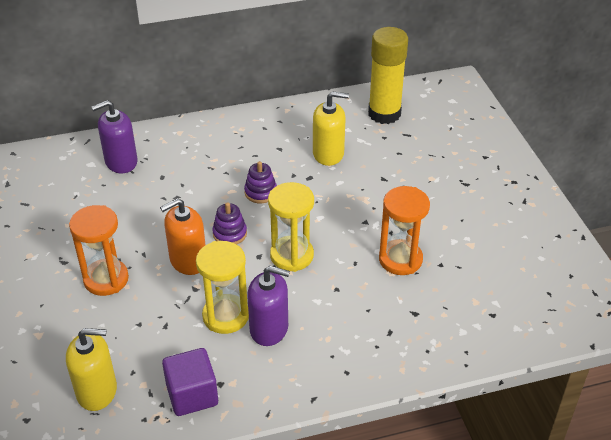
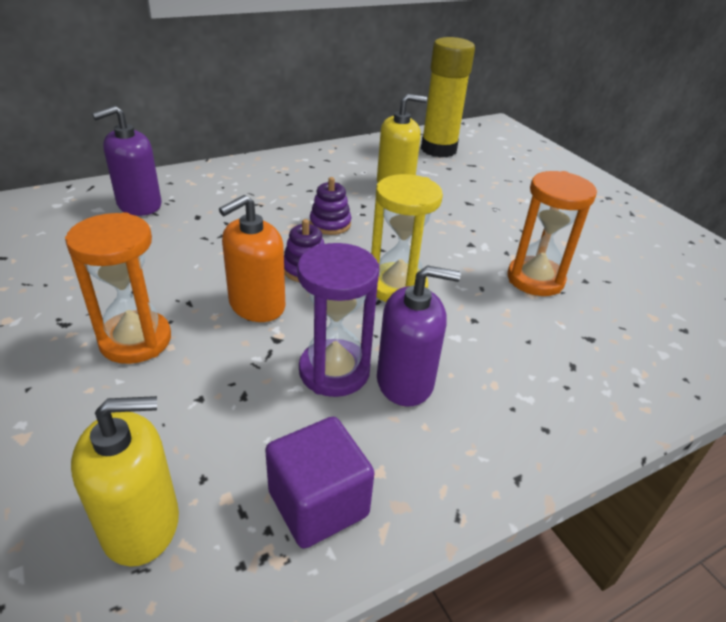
camera: 15 degrees left, 5 degrees down
(225, 316) = (334, 371): yellow hourglass -> purple hourglass

